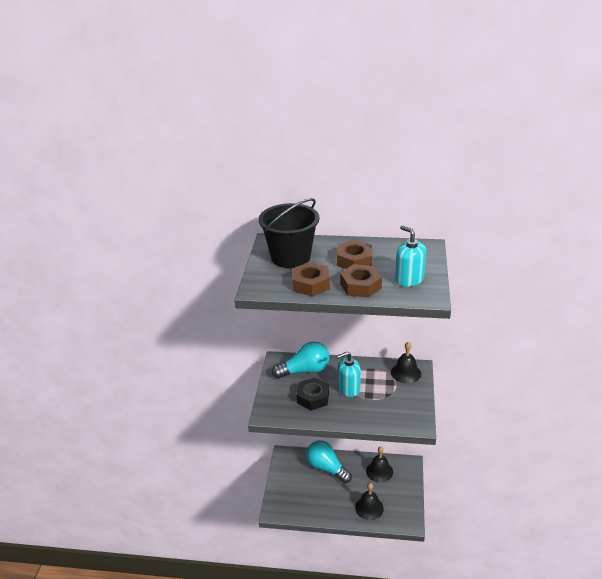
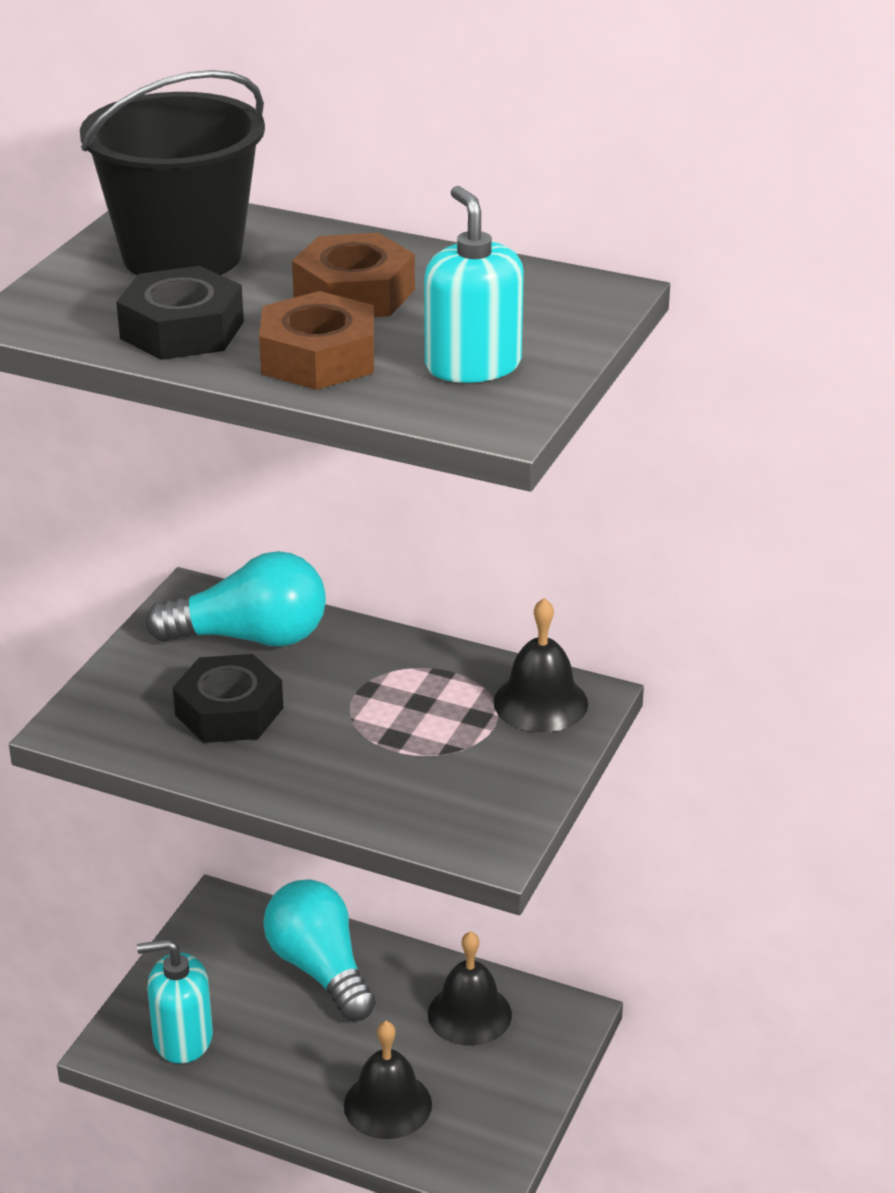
camera: 15 degrees right, 0 degrees up
(311, 284) = (182, 330): brown nut -> black nut
(348, 388) = (346, 709): turquoise soap dispenser -> turquoise soap dispenser (182, 1038)

